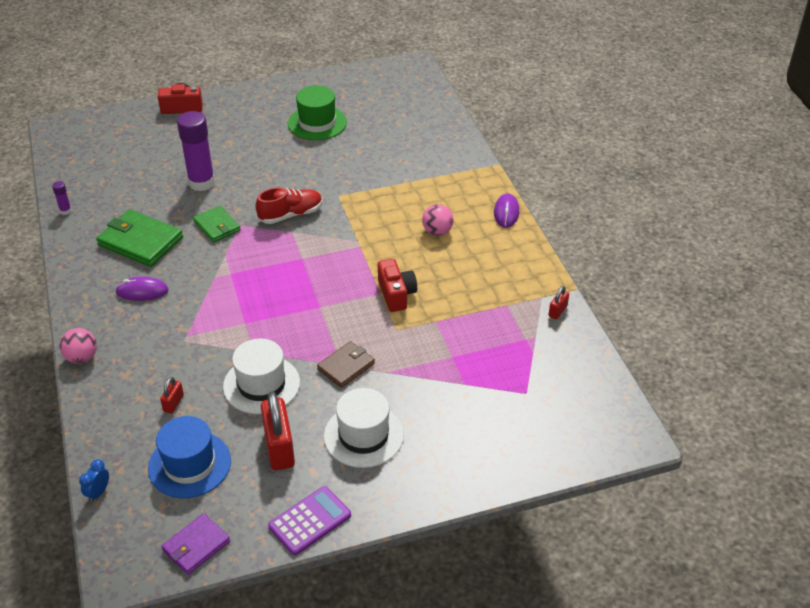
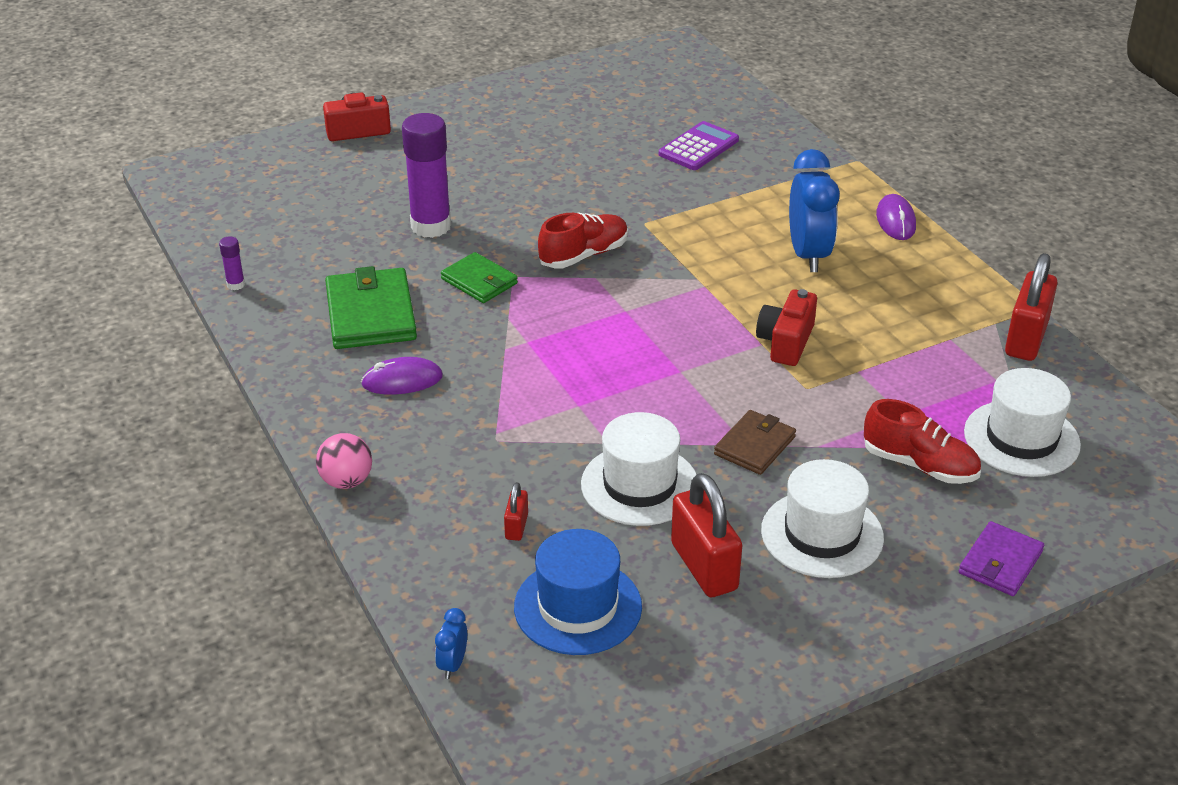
camera: 10 degrees left, 5 degrees down
(140, 241) = (370, 314): green wallet -> green wallet turned 60 degrees clockwise
(196, 546) = (637, 717): purple wallet -> purple wallet (1000, 562)
(310, 521) = (793, 659): purple calculator -> purple calculator (698, 147)
(317, 123) = (570, 132): green hat -> none
(396, 294) = (785, 342): red camera -> red camera turned 135 degrees counterclockwise
(437, 231) = (808, 255): pink ball -> blue clock
(448, 395) = (920, 465): none -> red shoe
(523, 384) = (1021, 438): none -> white hat
(557, 311) = (1026, 339): red padlock -> red padlock, size x2.06

